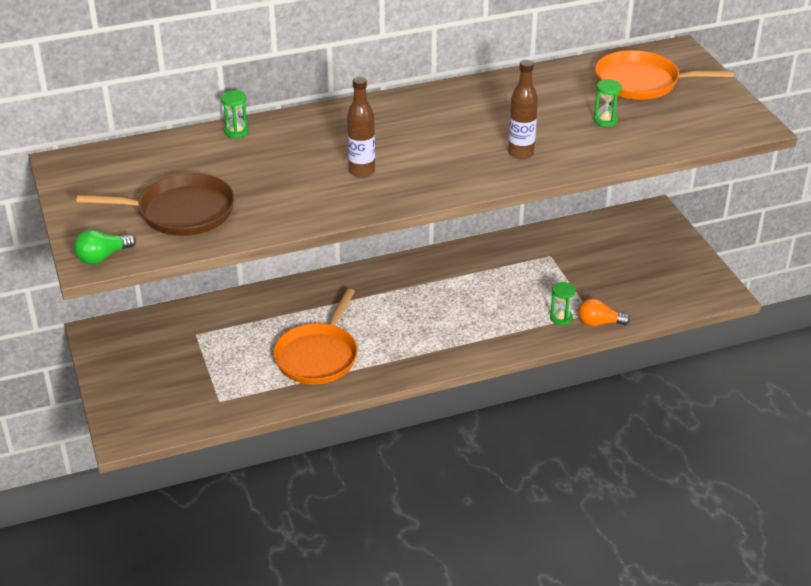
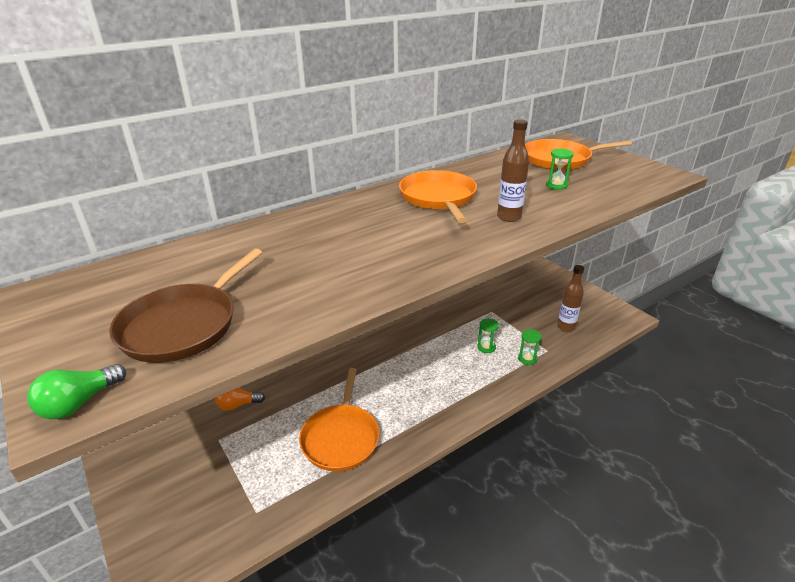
camera: 15 degrees left, 5 degrees down
(181, 212) = (184, 325): brown pan -> brown pan turned 135 degrees clockwise
(236, 131) = (232, 237): green hourglass -> green hourglass (486, 347)
(361, 171) = (372, 252): brown bottle -> brown bottle (566, 327)
(462, 117) = (438, 198): none -> orange pan
(599, 323) = (558, 357): orange light bulb -> orange light bulb (237, 405)

